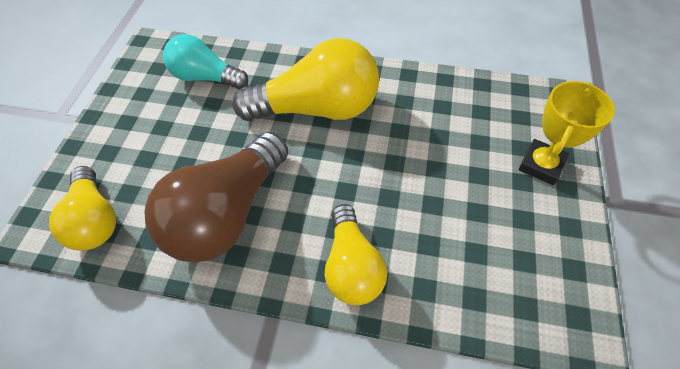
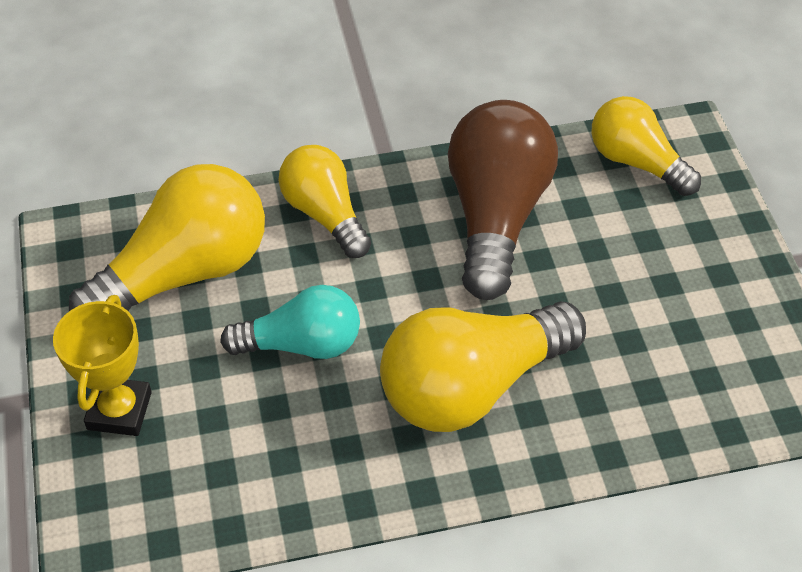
camera: 155 degrees right, 5 degrees down
(206, 77) = (676, 378): turquoise light bulb -> turquoise light bulb (301, 344)
(480, 253) = (184, 273): none -> yellow light bulb

